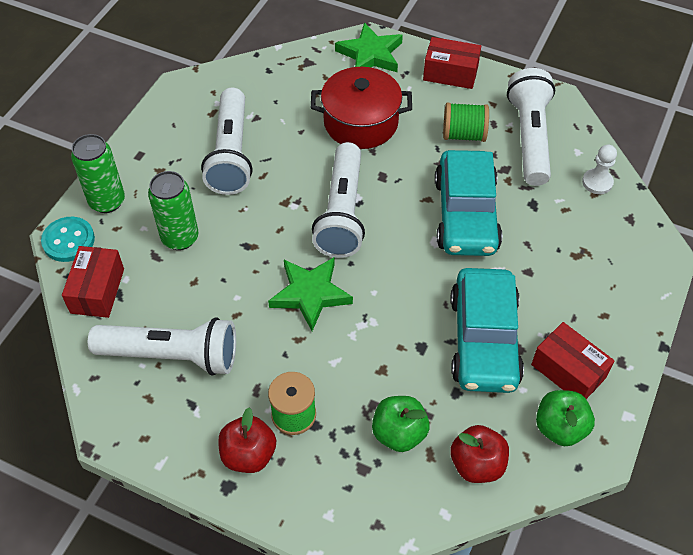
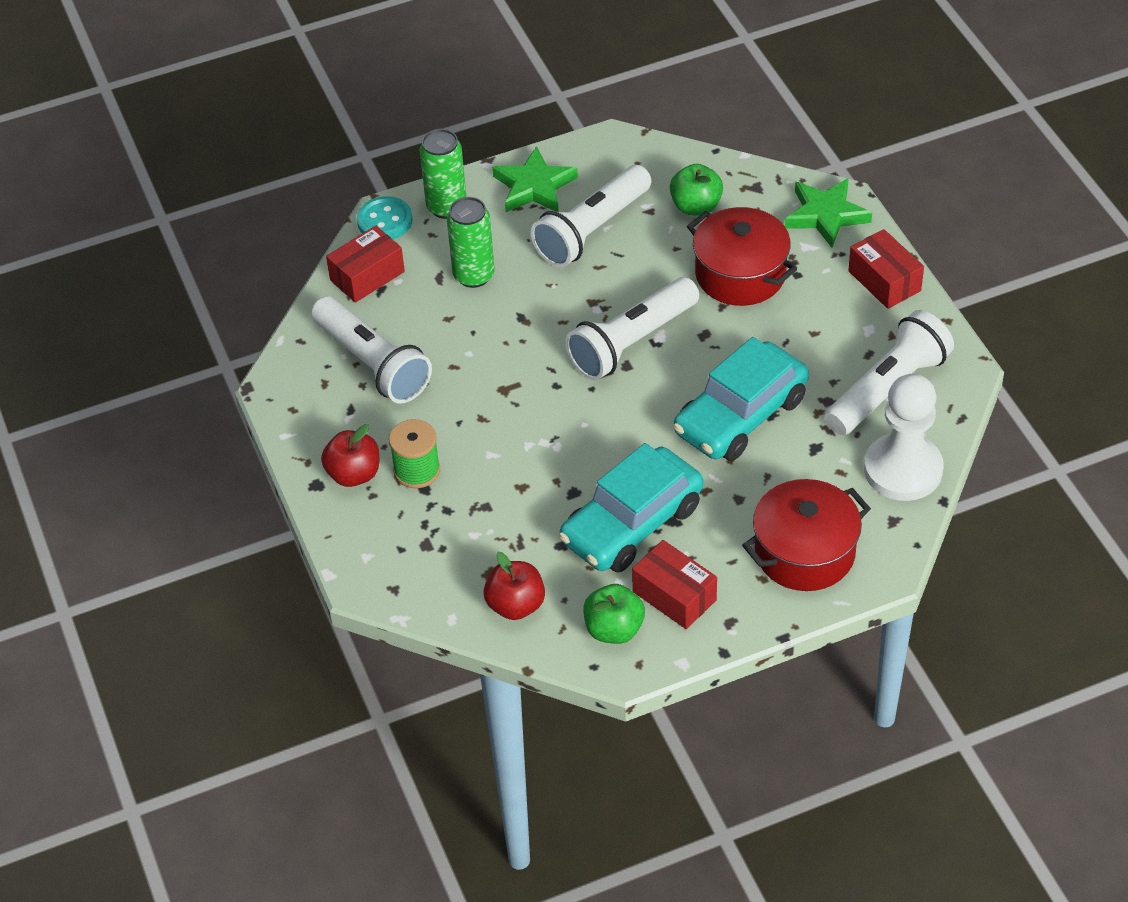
camera: 45 degrees right, 5 degrees down
(310, 294) = (530, 390): green star -> green star (534, 186)
(399, 433) = (481, 540): green apple -> green apple (696, 206)
(463, 134) = (826, 345): green spool -> none
(568, 371) = (674, 596): red box -> red box turned 45 degrees counterclockwise
(597, 182) = (903, 470): white pawn -> white pawn, size x2.08
(607, 278) = (804, 552): none -> red pot

